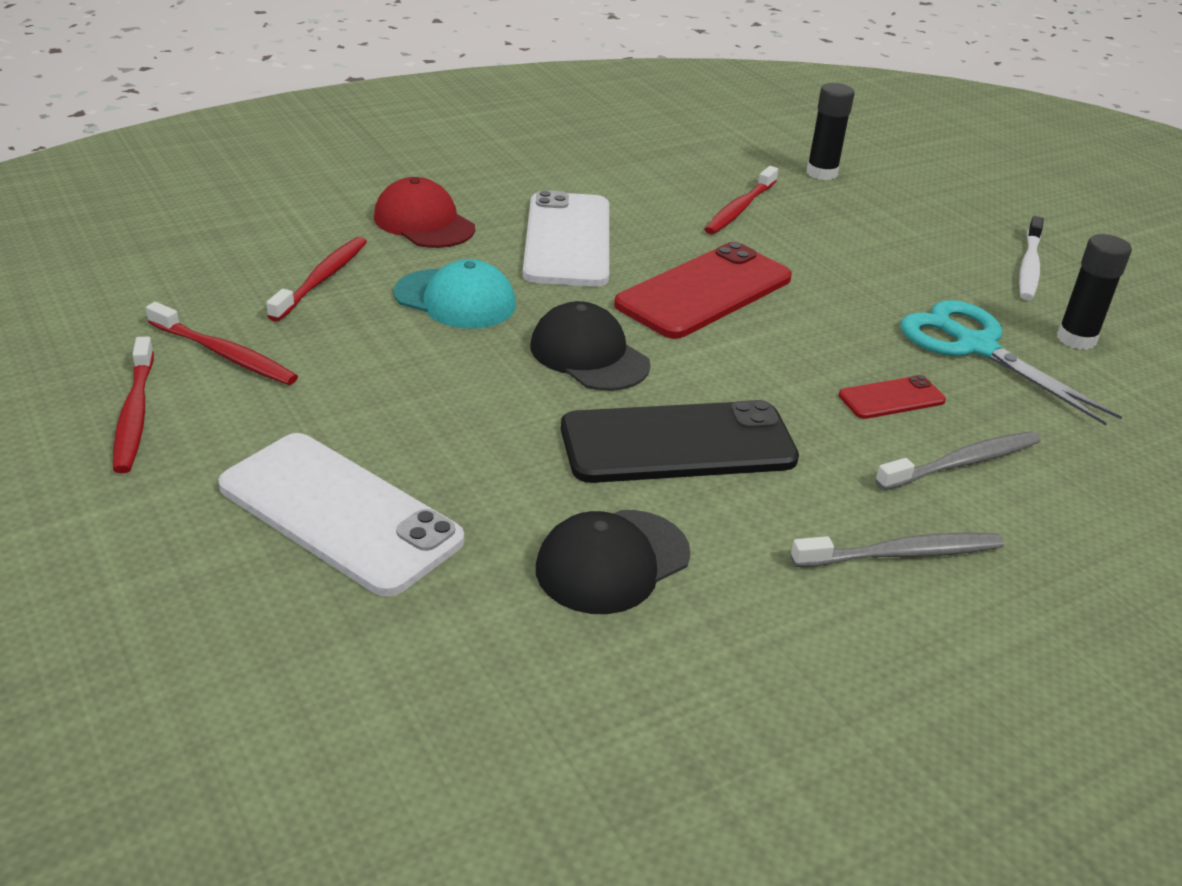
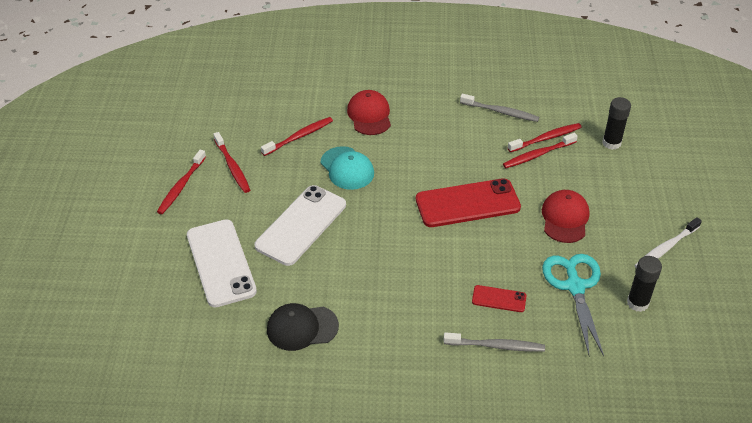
camera: 35 degrees right, 10 degrees up
(568, 240) = (429, 148): white phone -> white phone (301, 225)
(589, 355) = (380, 222): black cap -> none
(678, 444) = (377, 284): black phone -> none
(729, 188) = (546, 138): none -> red toothbrush
(863, 270) = (565, 218): none -> red cap
(902, 554) = (421, 376): grey toothbrush -> grey toothbrush (501, 112)

